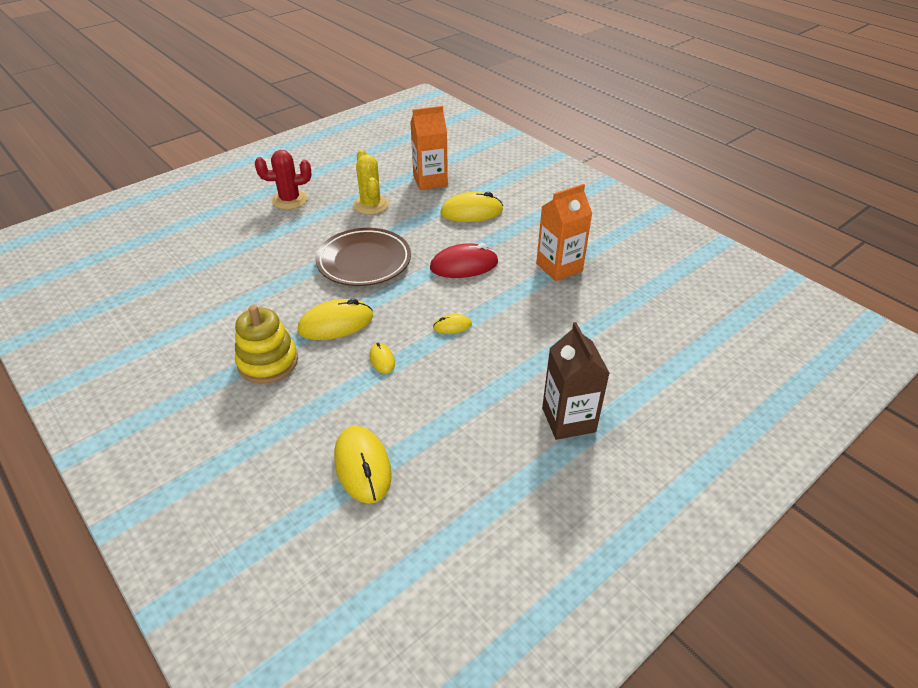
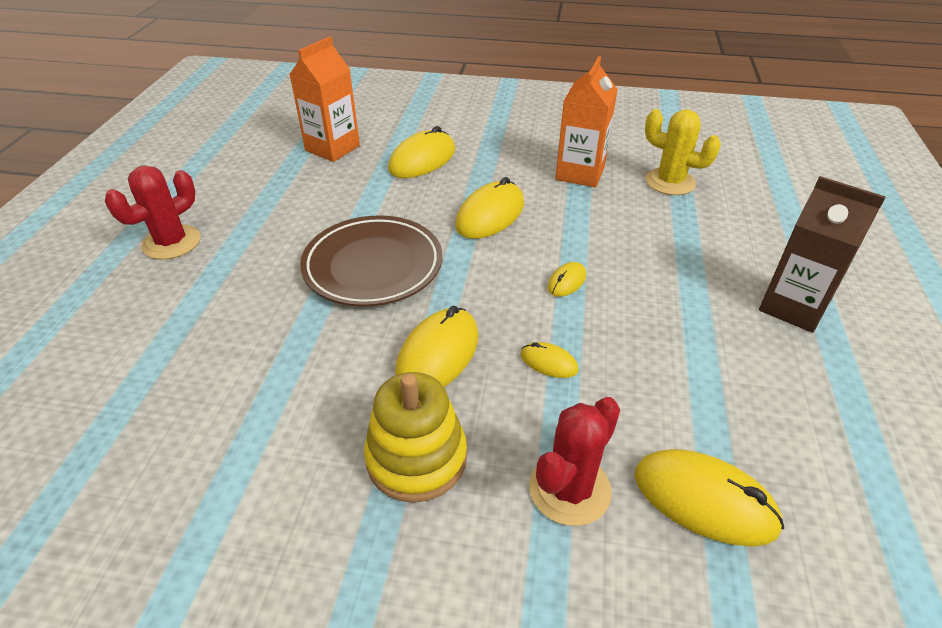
camera: 40 degrees left, 0 degrees up
(311, 418) = (569, 489): none -> red cactus
(371, 205) = (295, 201): yellow cactus -> yellow cactus (670, 182)
(464, 265) = (490, 215): red mouse -> yellow mouse

